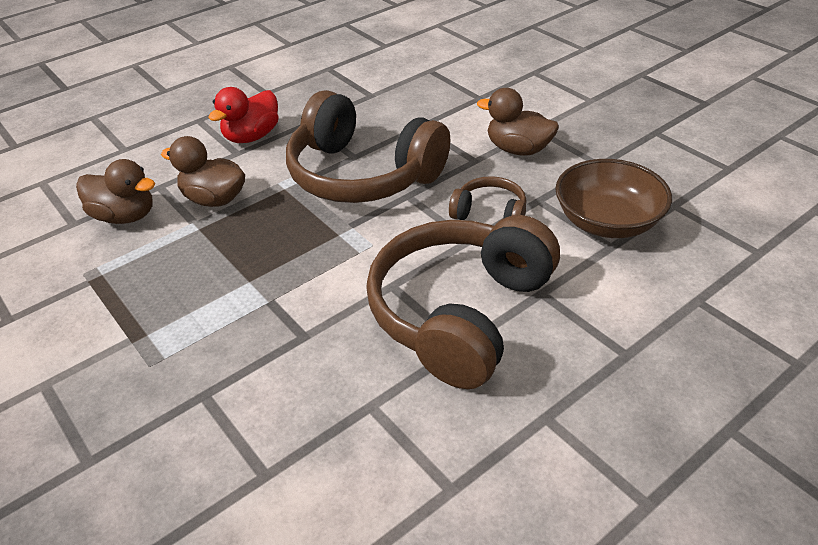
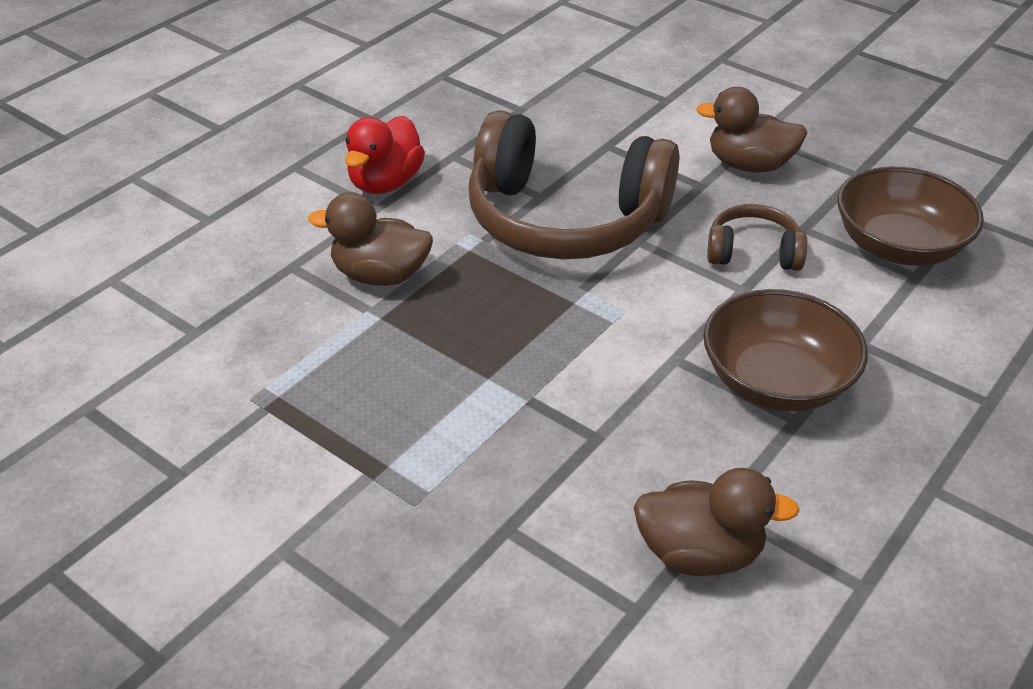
camera: 15 degrees left, 0 degrees up
(125, 216) = (266, 313): brown duck -> brown duck (700, 553)
(460, 313) = (776, 381): brown headphones -> brown bowl

